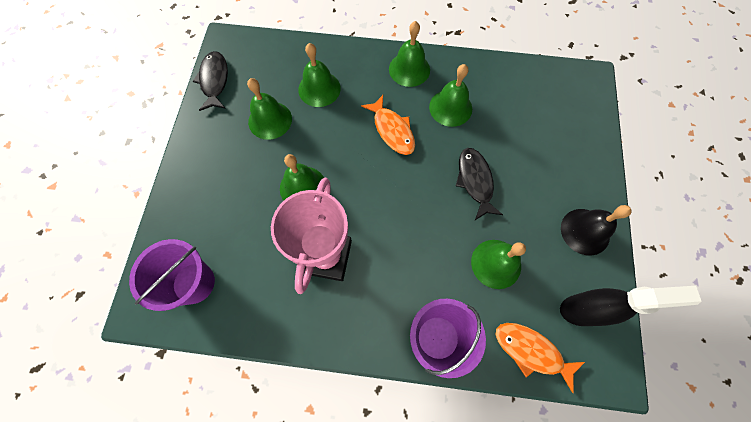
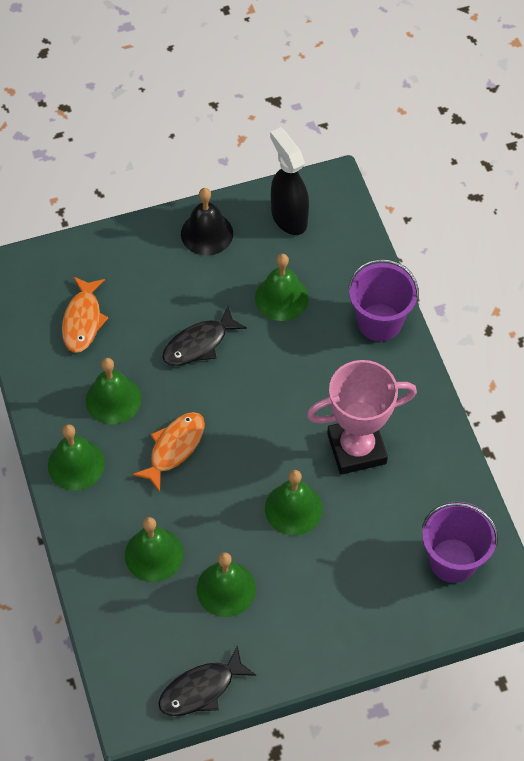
camera: 115 degrees left, 10 degrees down
(531, 351) = (349, 247): orange fish -> orange fish (83, 320)

